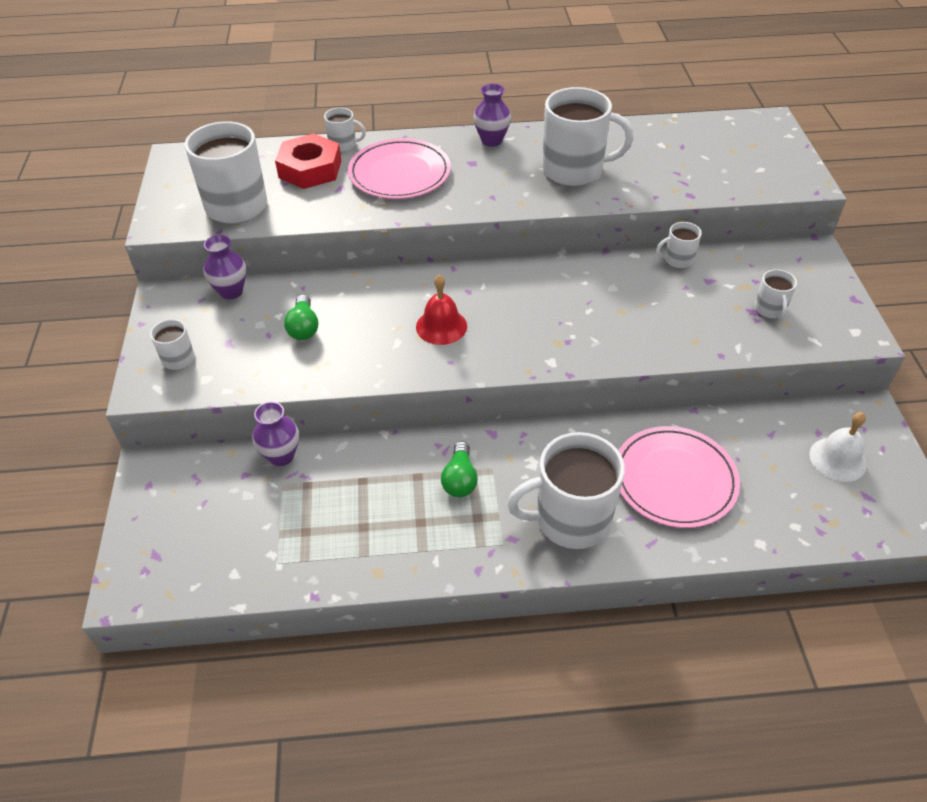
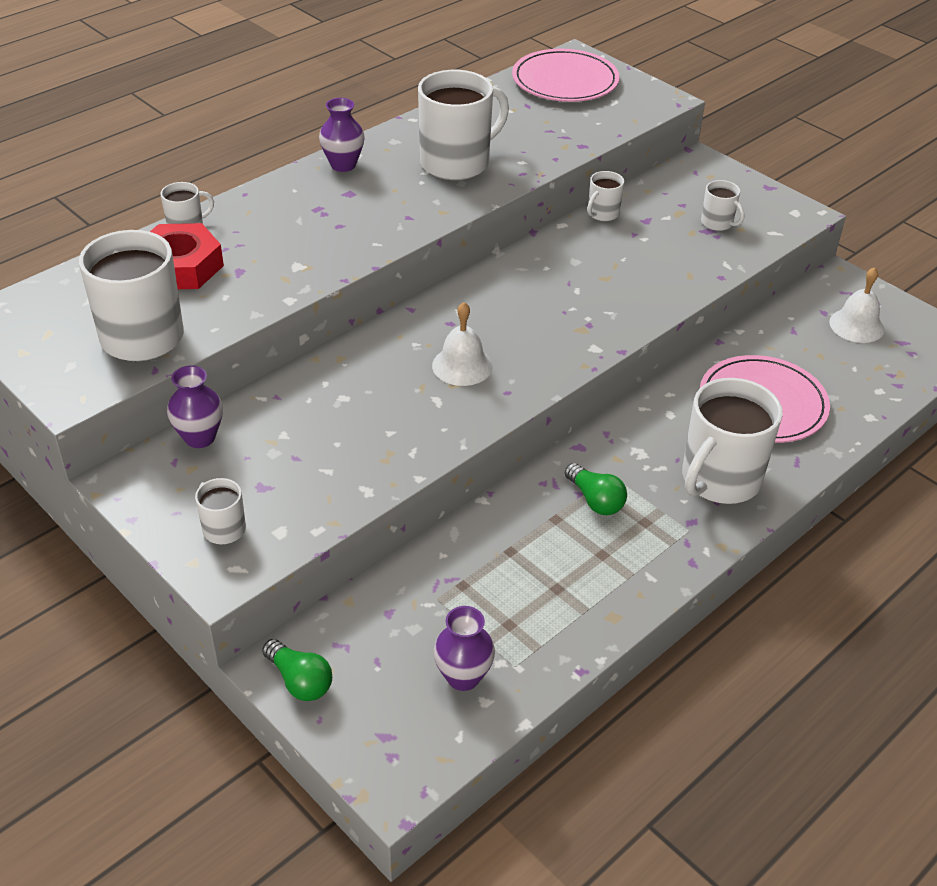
camera: 40 degrees left, 5 degrees down
(281, 456) = (405, 575): purple vase -> purple vase (463, 677)
(303, 327) = (325, 432): green light bulb -> green light bulb (300, 681)
(399, 173) = (286, 232): pink plate -> pink plate (565, 81)
(441, 326) = (462, 365): red bell -> white bell

